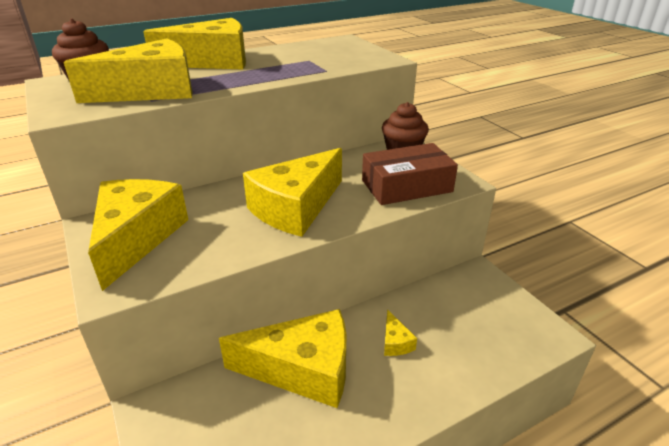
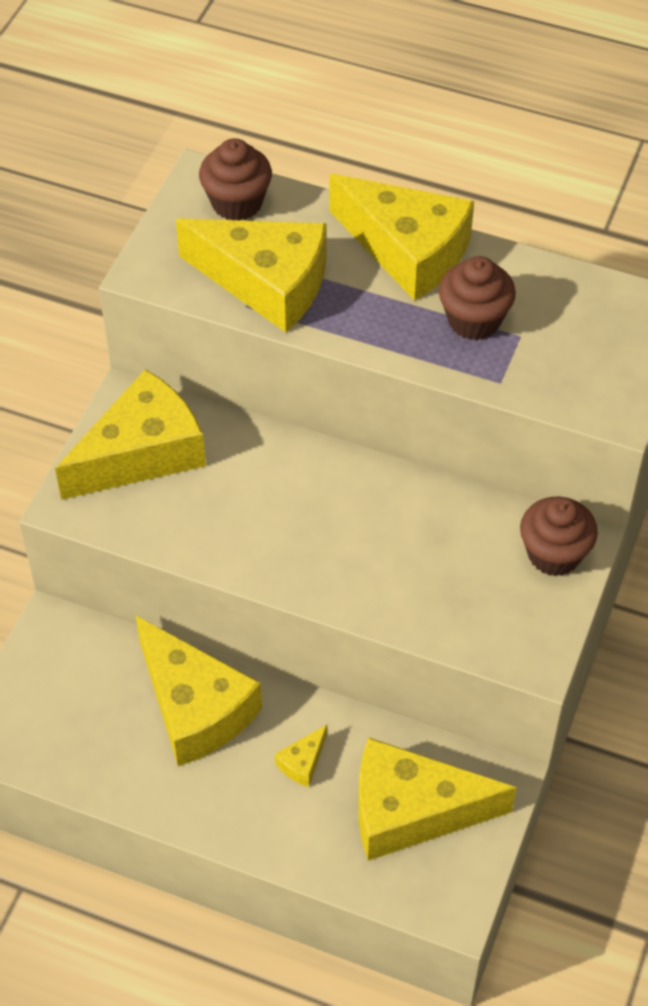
camera: 50 degrees right, 20 degrees up
(281, 64) = (474, 320): none -> brown cupcake
(296, 207) = (316, 538): yellow cheese -> yellow cheese (411, 811)
(406, 186) = (467, 610): brown box -> none

